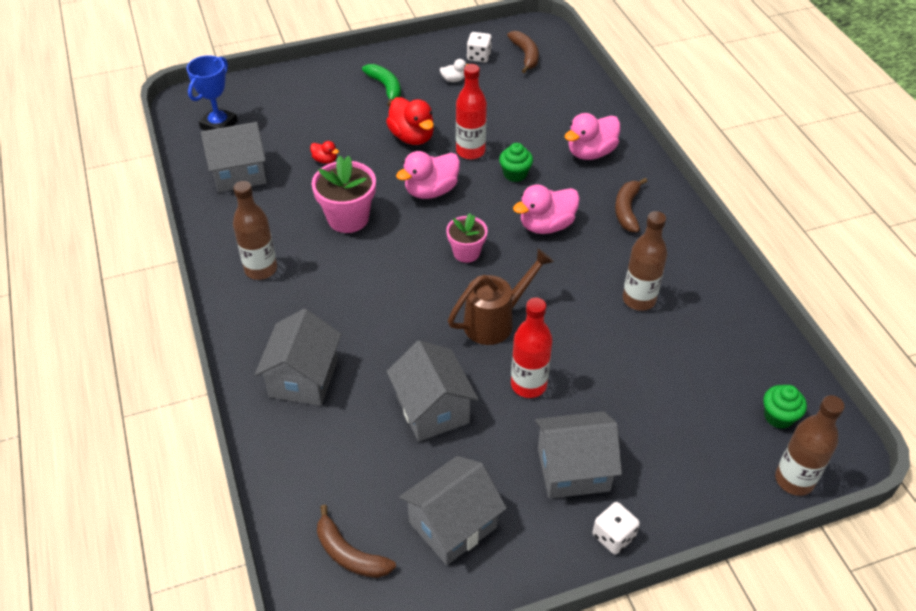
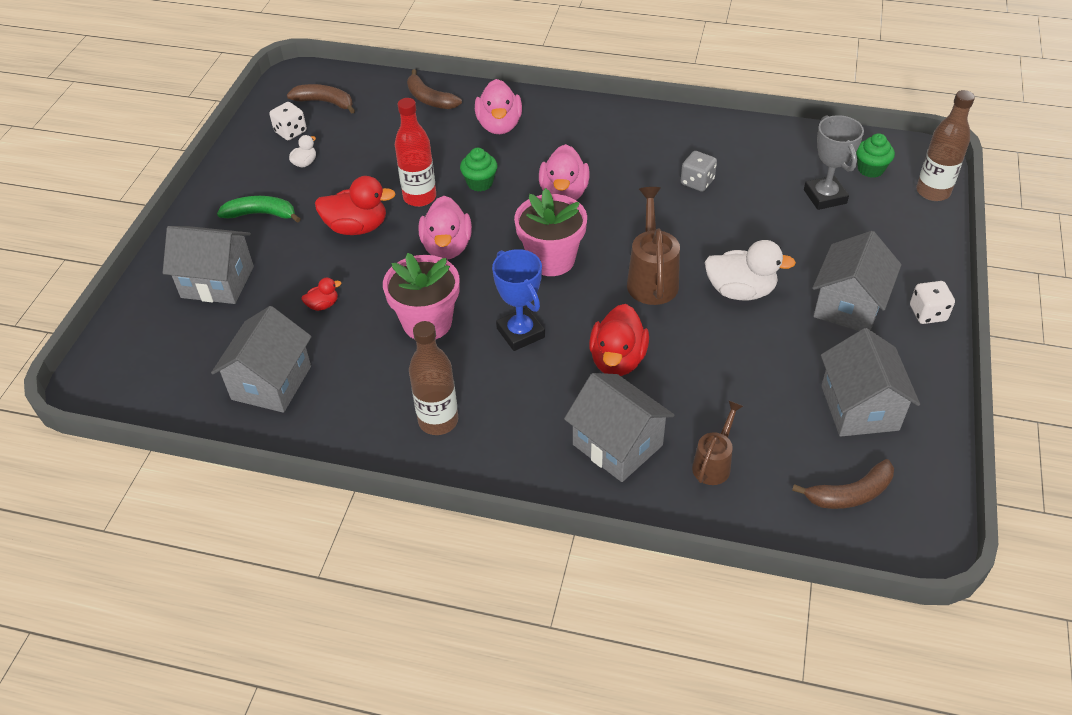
camera: 55 degrees left, 0 degrees up
(219, 125) = (170, 370): blue trophy -> blue trophy (520, 333)
(324, 446) = (714, 463): none -> brown watering can
(390, 340) = (617, 360): none -> red duck
(432, 409) = (723, 366): grey house -> grey house (217, 282)
(466, 252) = (551, 259): pink flower pot -> pink flower pot, size x1.58
(528, 385) = (740, 291): red bottle -> white duck
(627, 210) = (590, 139): brown banana -> brown banana (429, 99)
(639, 299) = (697, 182): brown bottle -> grey dice
(705, 396) = (825, 196): none -> grey trophy

